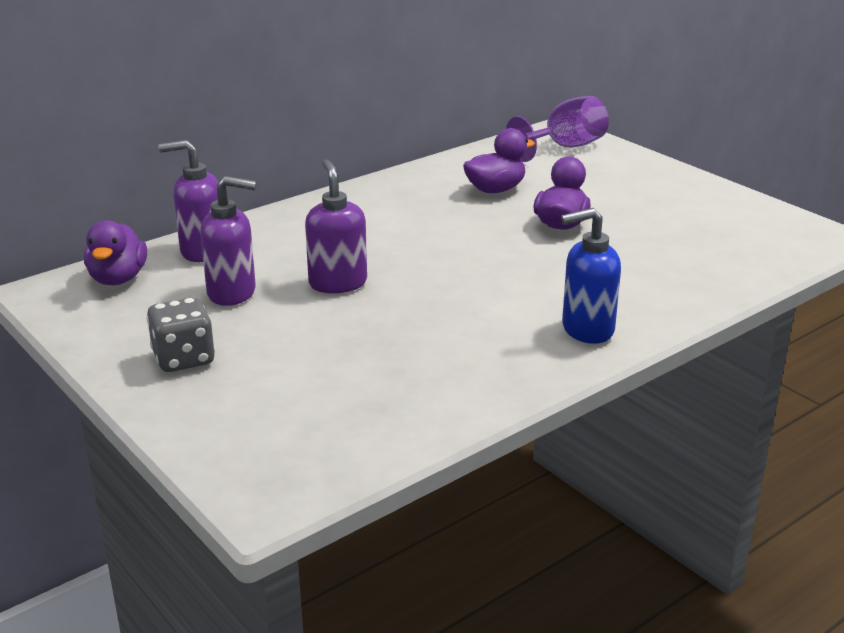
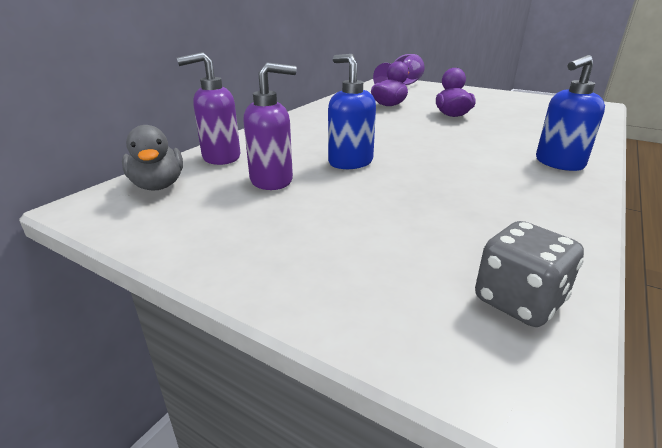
camera: 20 degrees left, 0 degrees up
(118, 279) = (158, 185): purple duck -> grey duck
(184, 359) = (274, 239): grey dice -> grey dice (518, 301)
(337, 283) = (350, 162): purple soap dispenser -> blue soap dispenser

